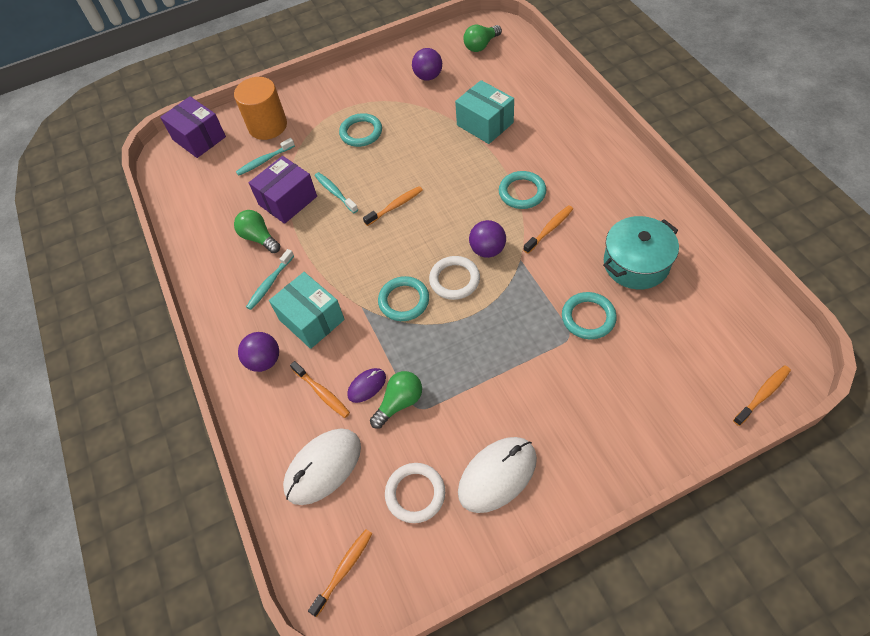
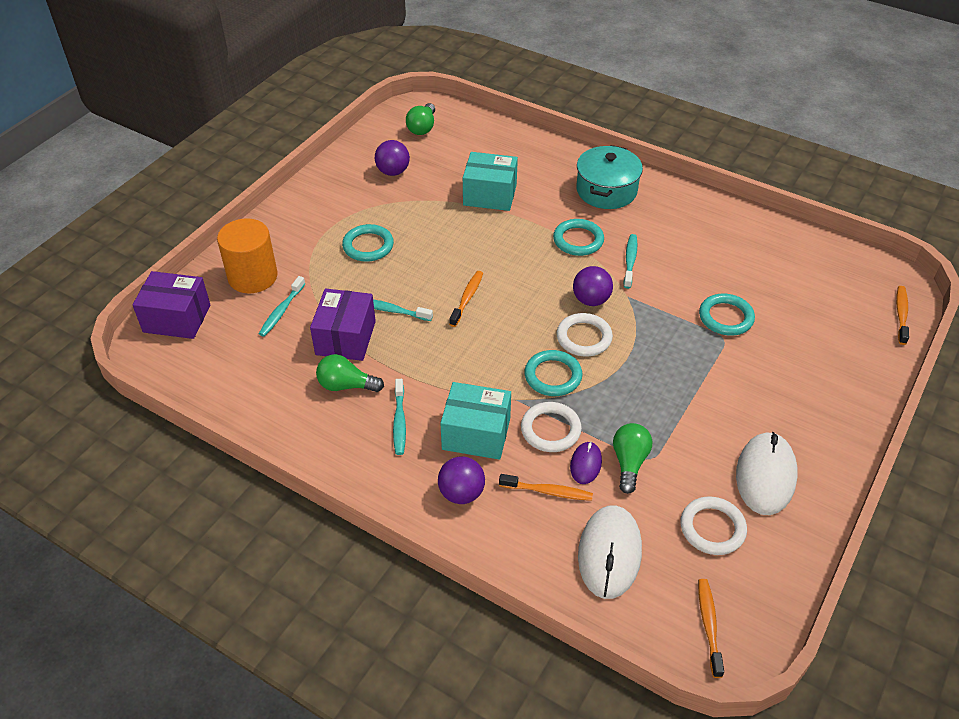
camera: 40 degrees left, 10 degrees down
(365, 344) = (550, 430): none -> white ring
(549, 229) = (630, 261): orange toothbrush -> turquoise toothbrush
(636, 263) = (725, 259): turquoise pot -> turquoise pot (606, 190)

